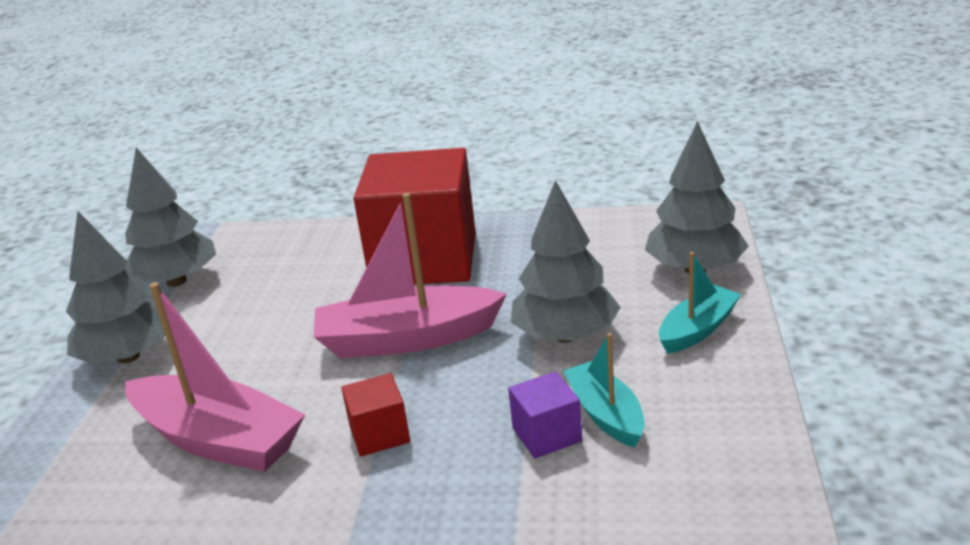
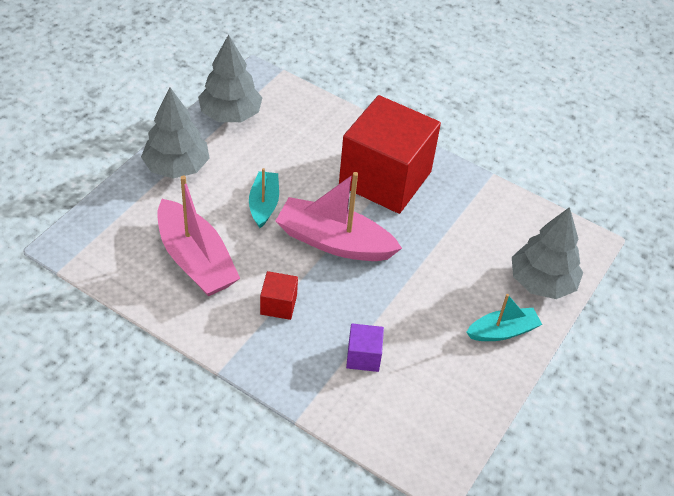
camera: 20 degrees right, 20 degrees up
(566, 335) = (424, 291): grey tree -> none
(605, 414) = (404, 361): turquoise boat -> turquoise boat (264, 204)

